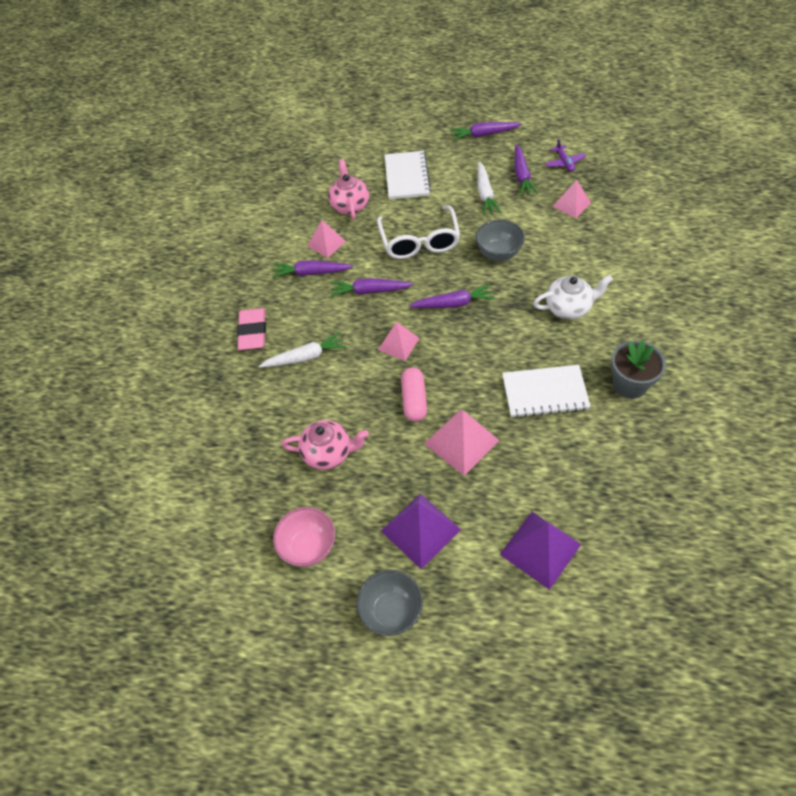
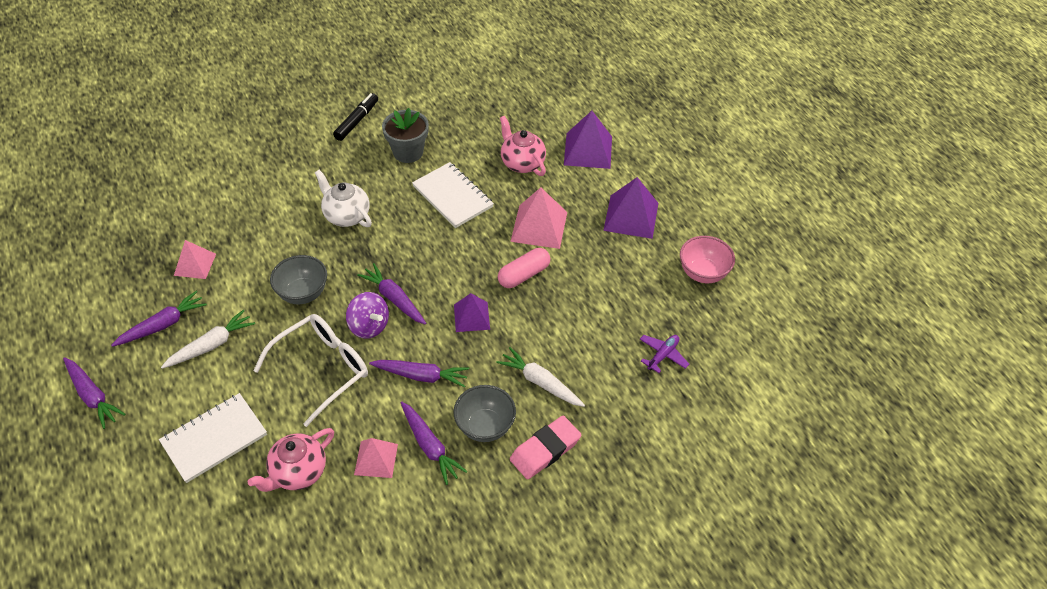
camera: 130 degrees left, 5 degrees down
(328, 453) = (620, 306): pink teapot -> pink teapot (522, 163)
(369, 291) = (421, 376): purple carrot -> purple carrot turned 45 degrees counterclockwise
(391, 611) = (700, 204): grey bowl -> grey bowl (485, 426)
(398, 344) = (471, 317): pink pyramid -> purple pyramid
(438, 279) = (369, 326): none -> purple spinning top
(564, 163) = (122, 296): purple plane -> purple plane (662, 355)
(701, 362) = (356, 121): none -> black marker

